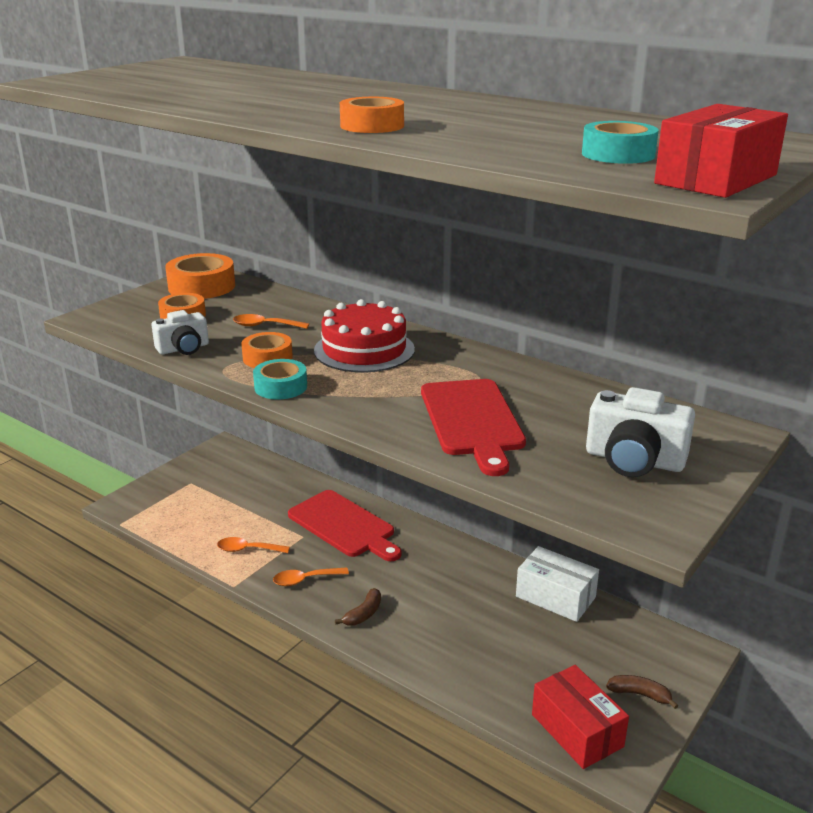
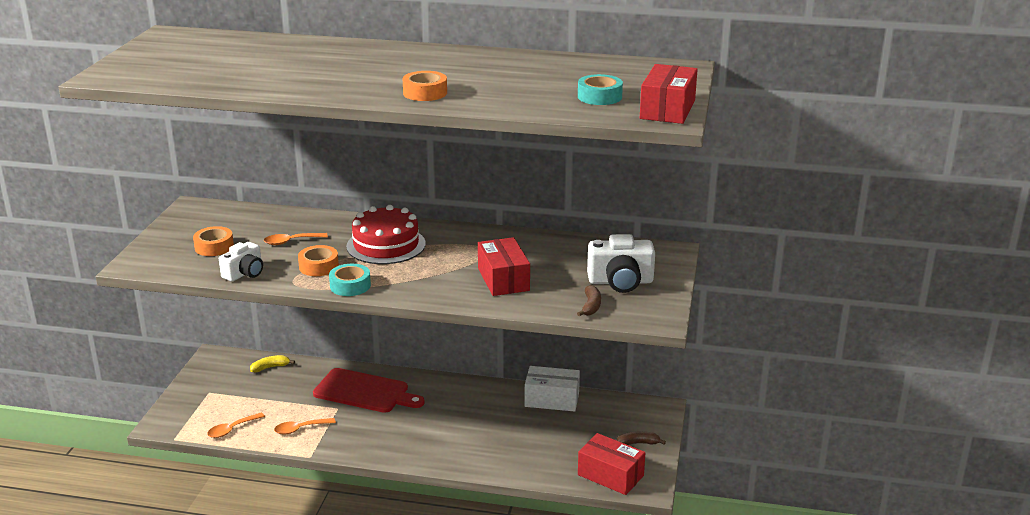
camera: 25 degrees left, 0 degrees up
(202, 286) = (202, 218): orange tape -> none
(268, 472) = (270, 367): none -> yellow banana
(305, 580) = (362, 437): orange spoon -> orange spoon (232, 429)
(363, 614) = (424, 448): brown banana -> brown banana (591, 306)
(472, 421) = (503, 279): red cutting board -> red box

